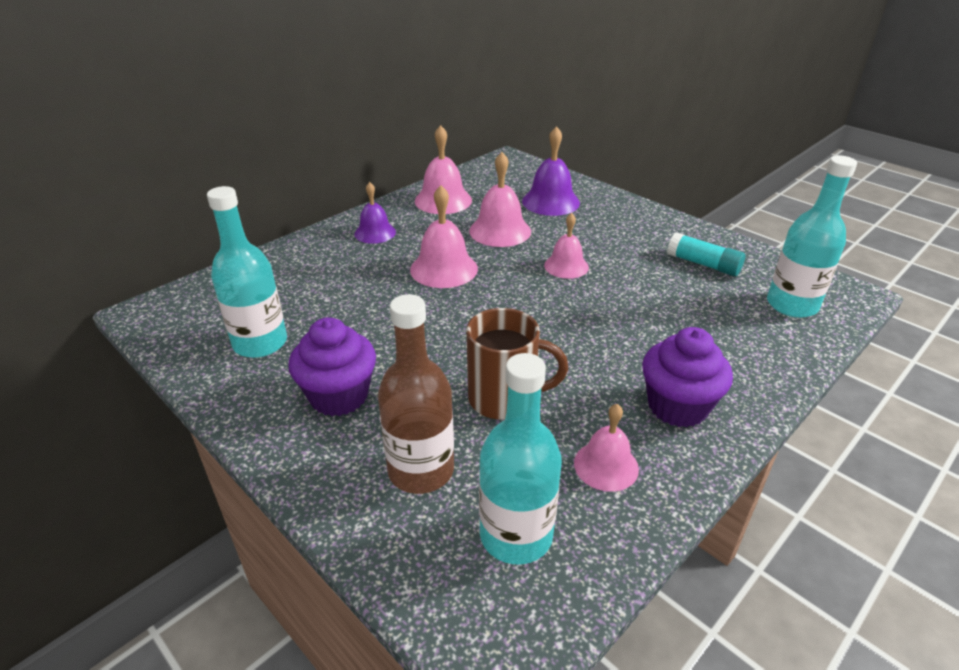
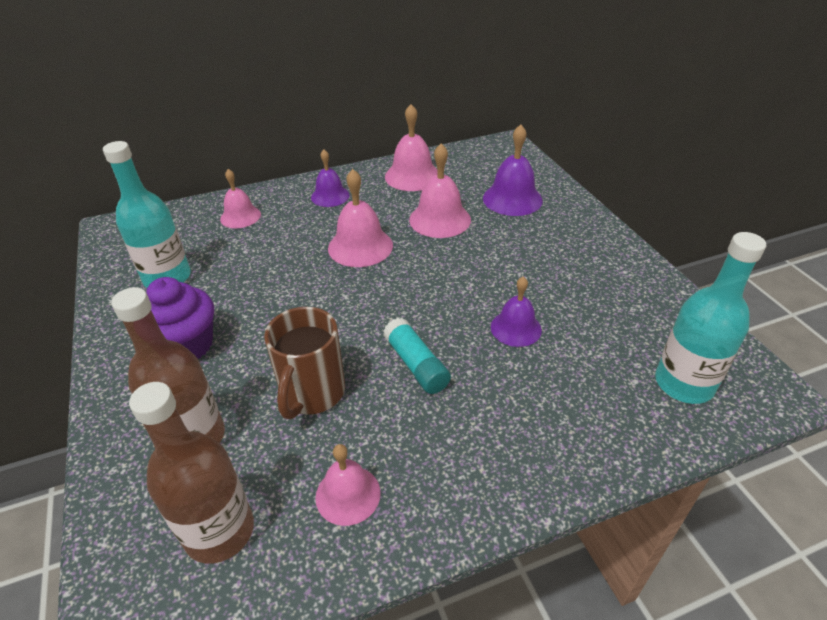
camera: 25 degrees right, 5 degrees up
(504, 399) = (312, 393): brown mug -> brown mug turned 75 degrees clockwise
(516, 535) = (219, 531): turquoise bottle -> brown bottle
(566, 266) = (474, 272): pink bell -> pink bell (240, 216)
(637, 299) = (516, 328): none -> purple bell
(677, 406) = (464, 458): purple cupcake -> none
(703, 264) = (619, 307): turquoise glue stick -> turquoise glue stick (416, 365)

